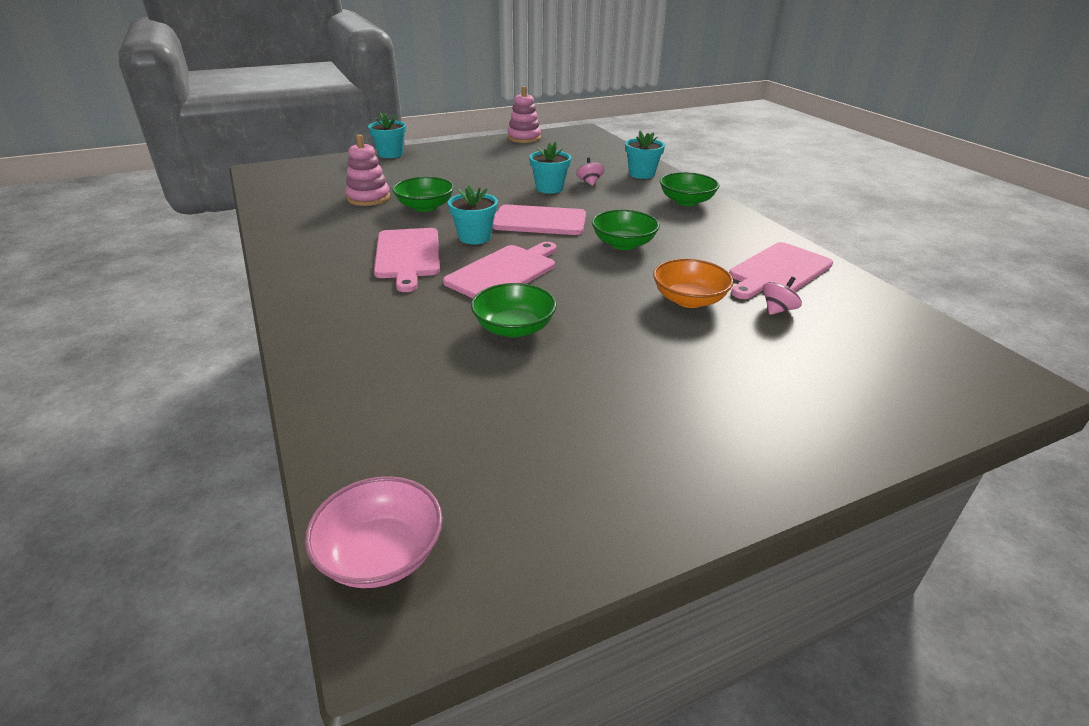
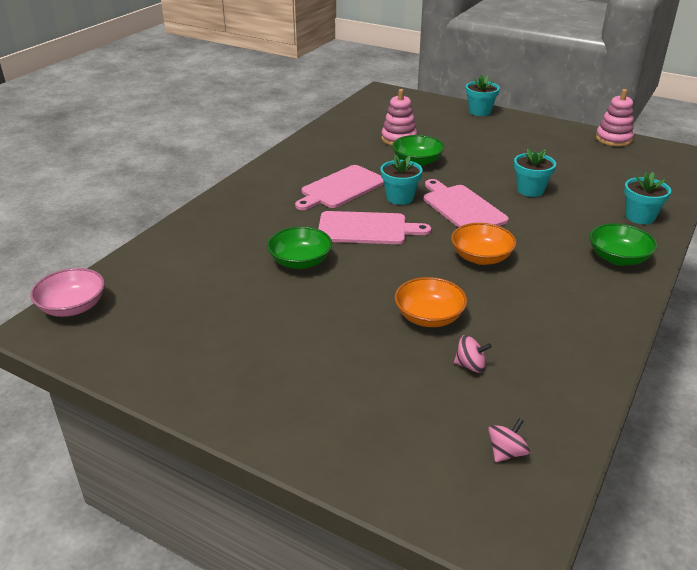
camera: 55 degrees right, 0 degrees up
(589, 182) = (574, 201): pink spinning top -> pink spinning top (506, 452)
(623, 244) = (481, 257): green bowl -> orange bowl
(778, 271) = (545, 348): pink cutting board -> none

